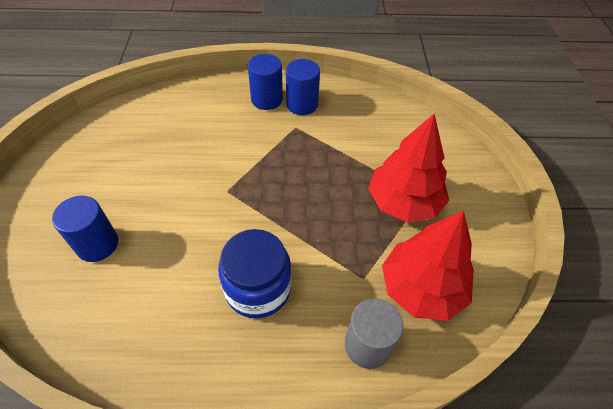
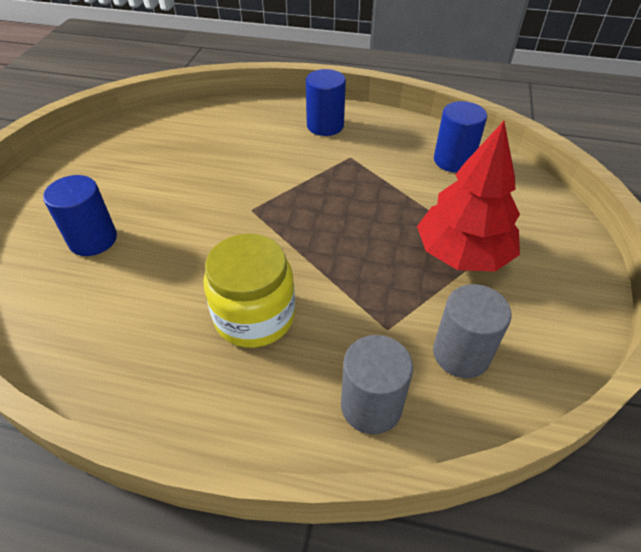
camera: 15 degrees right, 5 degrees down
(258, 288) = (254, 316): blue jar -> yellow jar
(302, 104) = (364, 135): blue cylinder -> blue cylinder (453, 161)
(422, 288) = (461, 354): red tree -> grey cylinder

